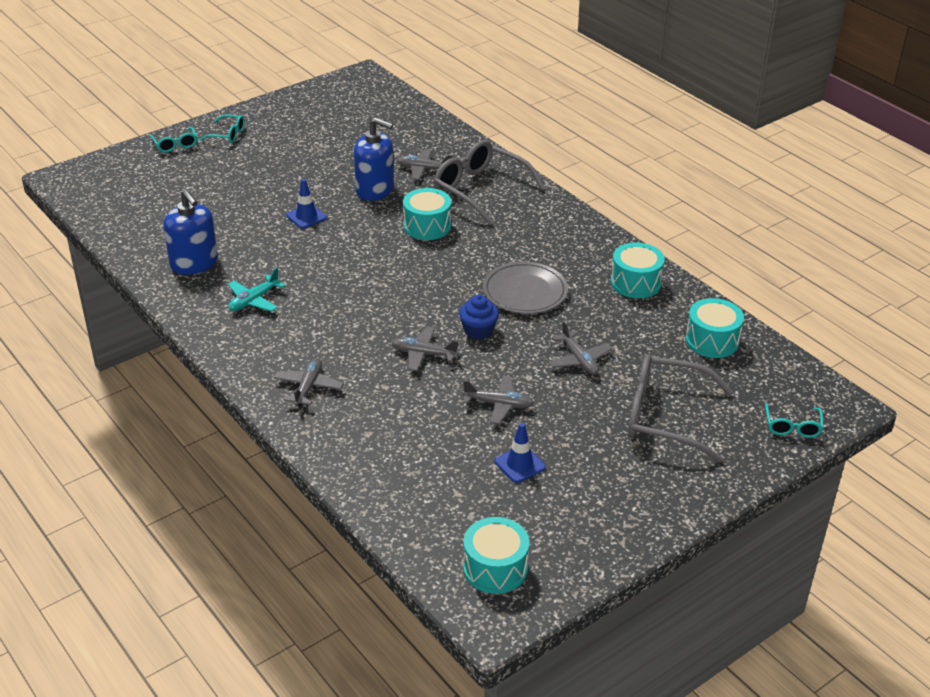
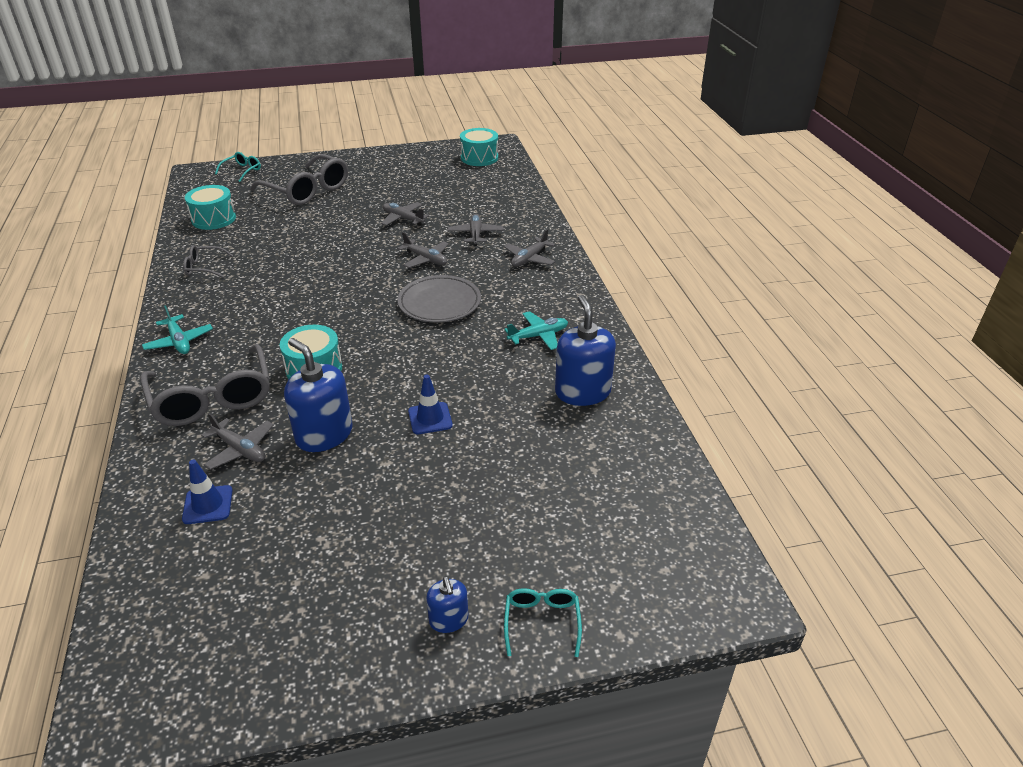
camera: 155 degrees left, 0 degrees up
(227, 134) = (448, 620): turquoise glasses -> blue soap dispenser
(478, 330) = (368, 264): blue cupcake -> none
(519, 464) = (422, 190): blue traffic cone -> blue traffic cone (208, 505)
(525, 292) = (298, 283): grey plate -> grey plate (439, 303)
(560, 217) = (179, 341): none -> turquoise plane
(579, 360) = (319, 230): grey plane -> grey plane (475, 234)
(635, 283) = (204, 267): turquoise drum -> grey glasses

